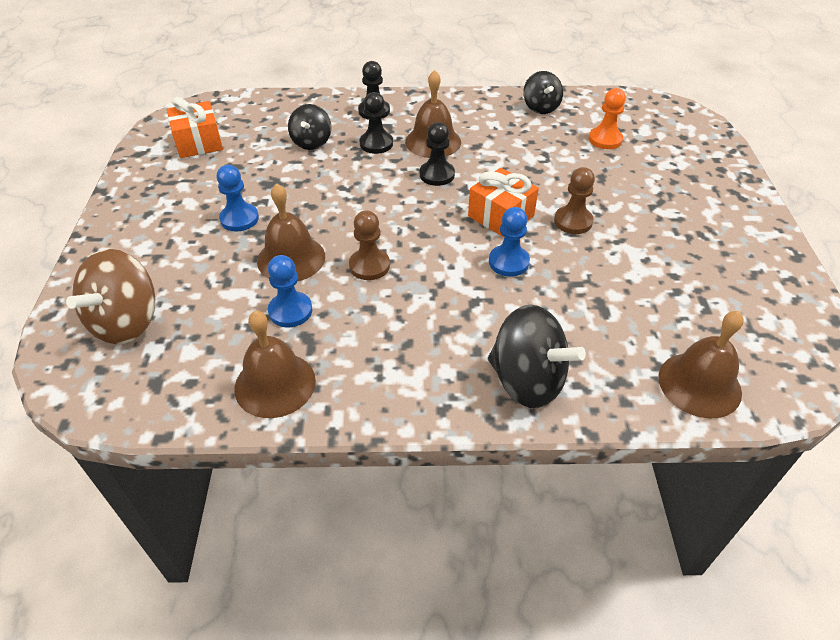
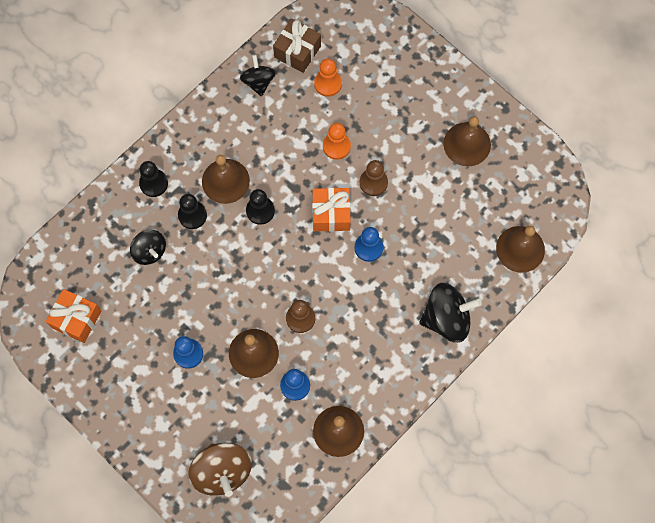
camera: 45 degrees left, 25 degrees up
(540, 107) = (258, 82): black spinning top -> black spinning top turned 135 degrees counterclockwise
(564, 178) = (336, 146): none -> orange pawn
(599, 110) = (297, 51): none -> brown gift
(717, 256) = (467, 144): none -> brown bell

